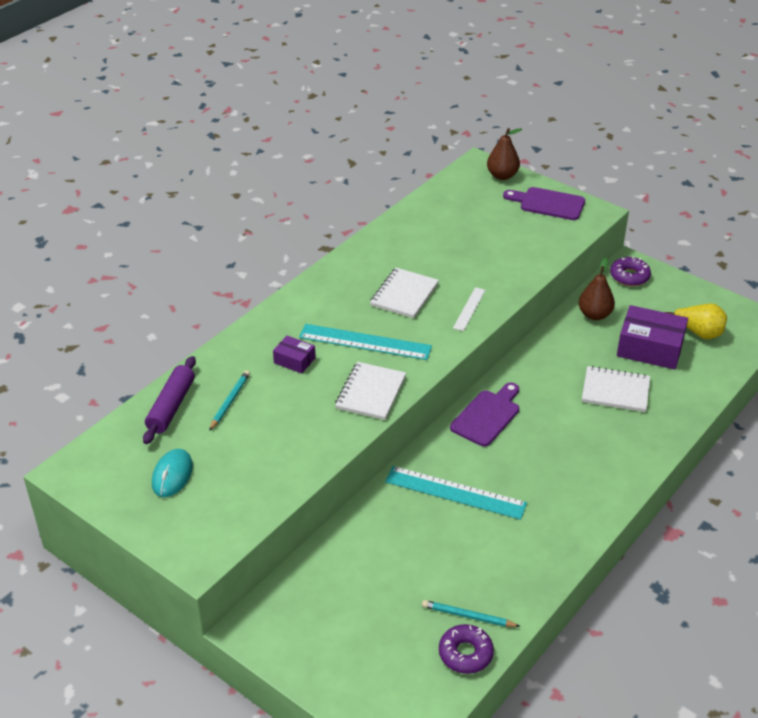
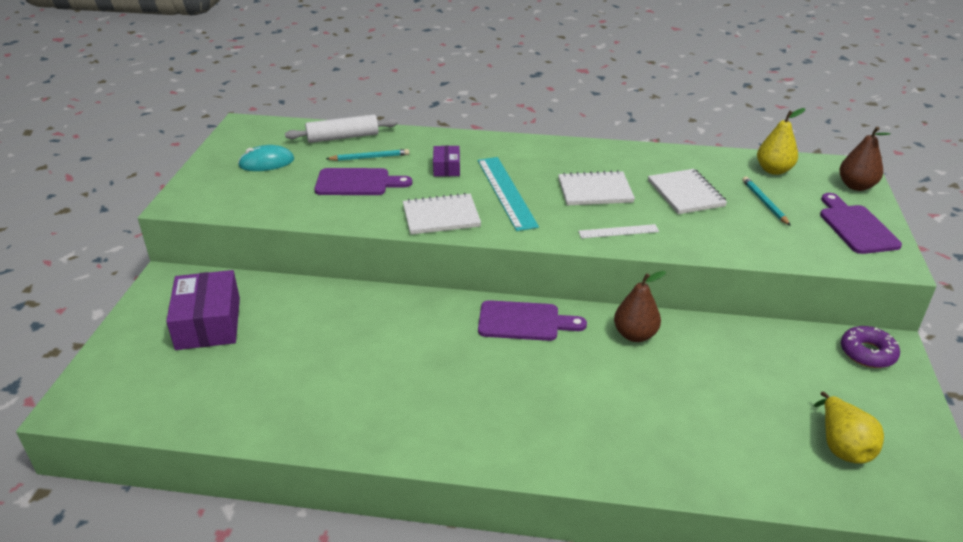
camera: 60 degrees right, 5 degrees down
(171, 406) = (343, 137): purple rolling pin -> white rolling pin
(270, 424) = (357, 183): none -> purple cutting board
(451, 198) = (773, 170): none -> yellow pear
(455, 492) = (400, 336): turquoise ruler -> none
(465, 654) = (189, 414): purple donut -> none
(468, 616) = (239, 399): turquoise pencil -> turquoise pencil (764, 203)
(594, 315) = (764, 346): brown pear -> brown pear (635, 335)
(615, 391) = (655, 403): white notebook -> white notebook (685, 193)
(650, 348) = (761, 410): purple box -> purple box (208, 323)

